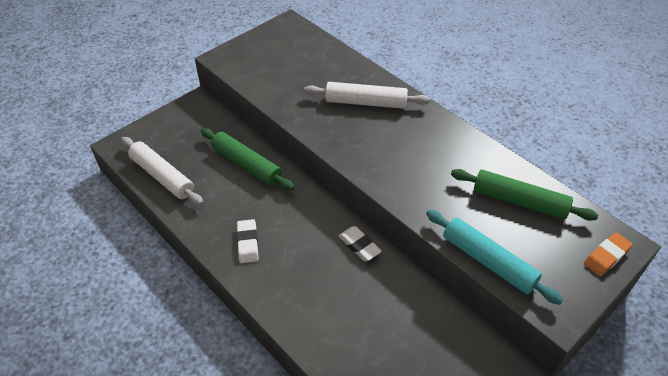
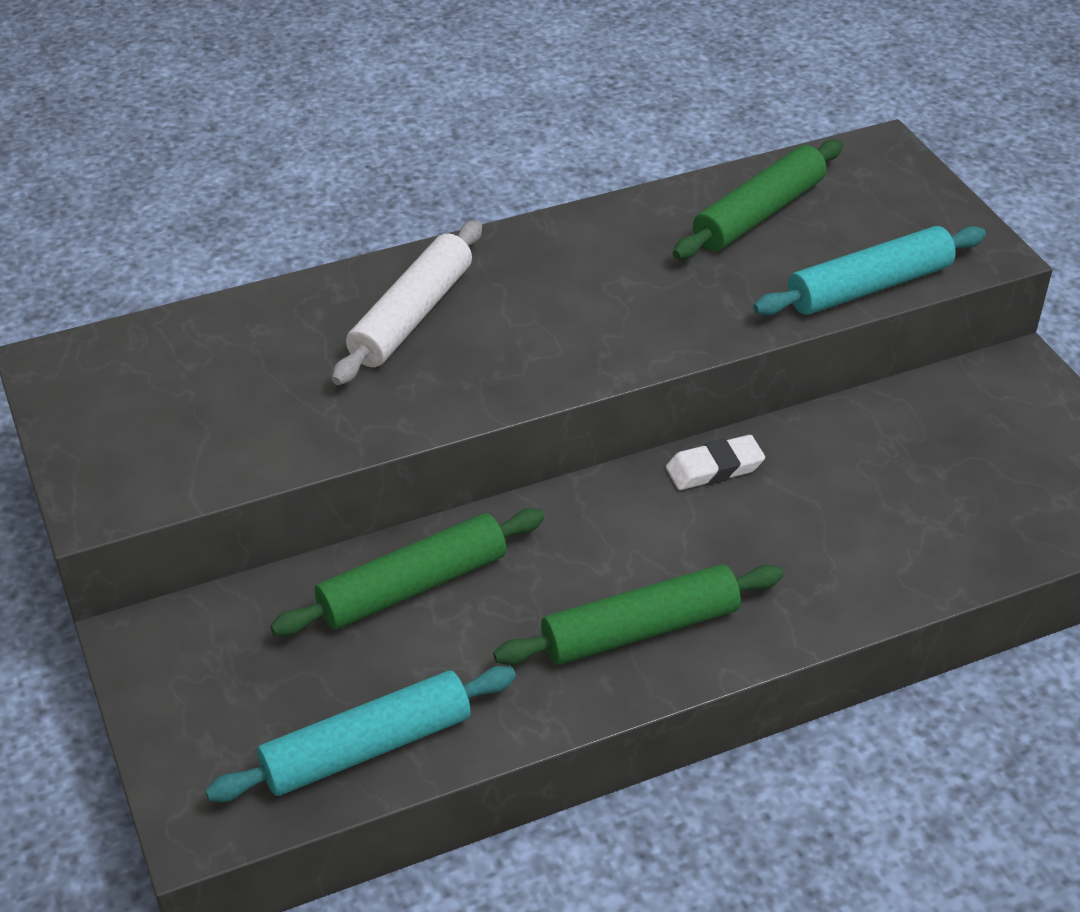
camera: 70 degrees left, 5 degrees down
(162, 176) = (367, 748): white rolling pin -> turquoise rolling pin
(248, 243) = (640, 630): white eraser -> green rolling pin
(606, 256) = (901, 171): orange eraser -> none

